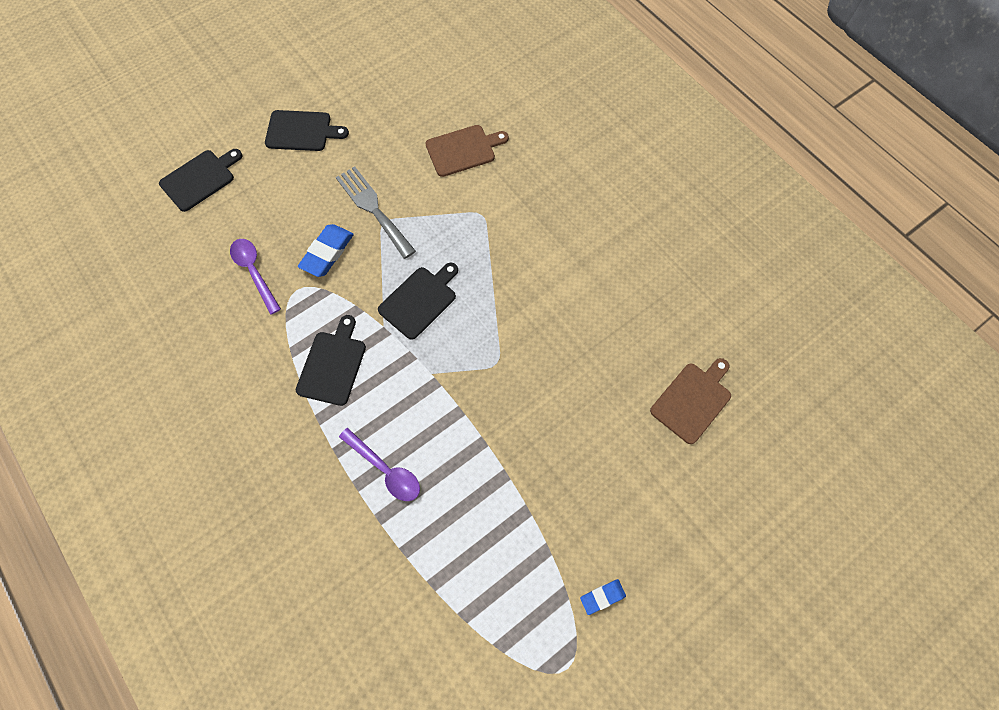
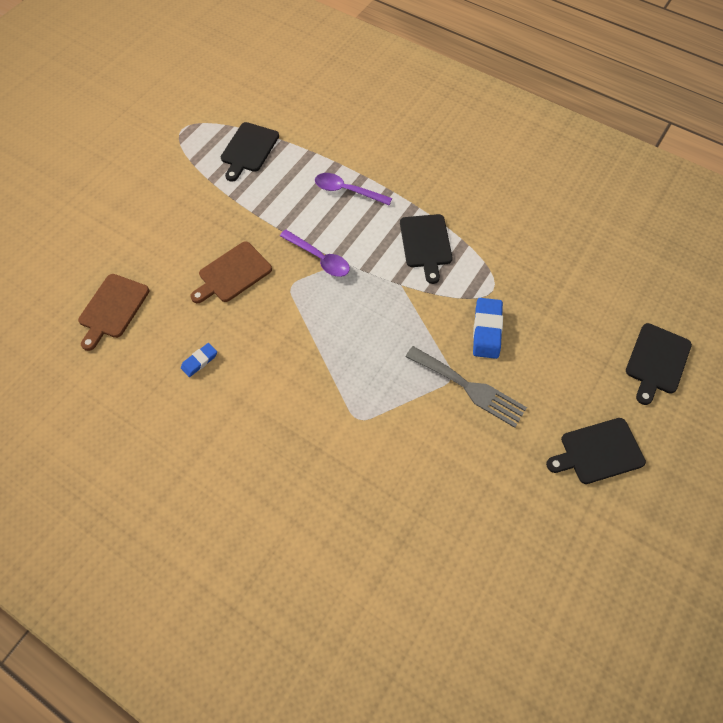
camera: 160 degrees right, 5 degrees down
(254, 272) = (539, 293): purple spoon -> purple spoon (320, 258)
(420, 300) = (380, 315): black cutting board -> black cutting board (248, 149)
(463, 150) = (410, 491): brown cutting board -> brown cutting board (232, 274)
(602, 596) = (166, 167): blue eraser -> blue eraser (199, 361)

